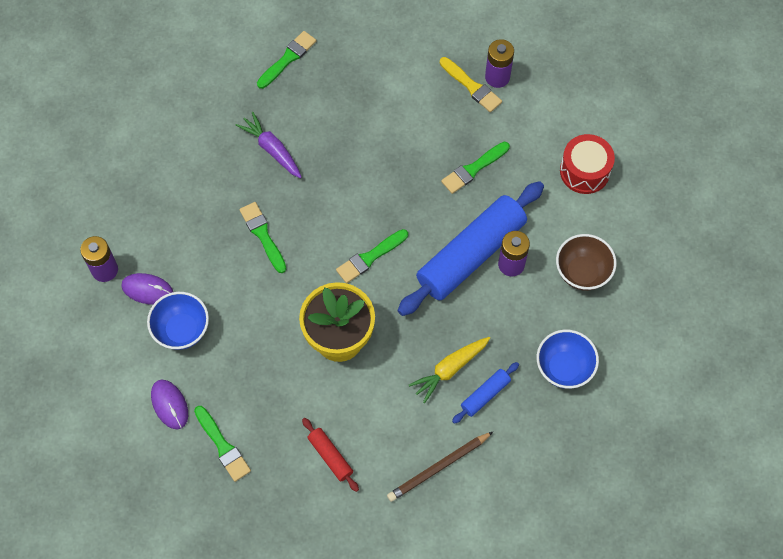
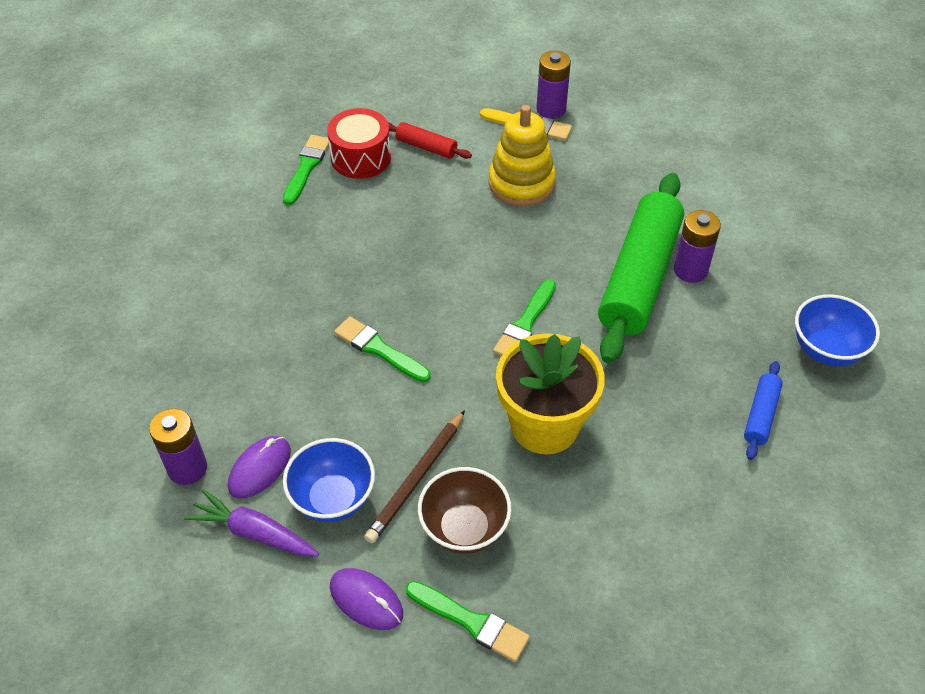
camera: 25 degrees left, 15 degrees down
(147, 290) = (260, 469): purple mouse -> purple mouse turned 45 degrees counterclockwise
(272, 149) = (339, 258): purple carrot -> purple carrot (254, 533)
(330, 456) = (623, 570): red rolling pin -> red rolling pin (426, 147)
(435, 138) = (521, 183): none -> yellow stacking toy
(438, 467) = (766, 522): brown pencil -> brown pencil (416, 478)
(450, 369) = (700, 404): yellow carrot -> none
(470, 254) = (639, 277): blue rolling pin -> green rolling pin
(473, 169) = (584, 197): green brush -> none
(582, 272) = (772, 249): brown bowl -> brown bowl (464, 528)
(584, 171) = (702, 158): red drum -> red drum (361, 157)

